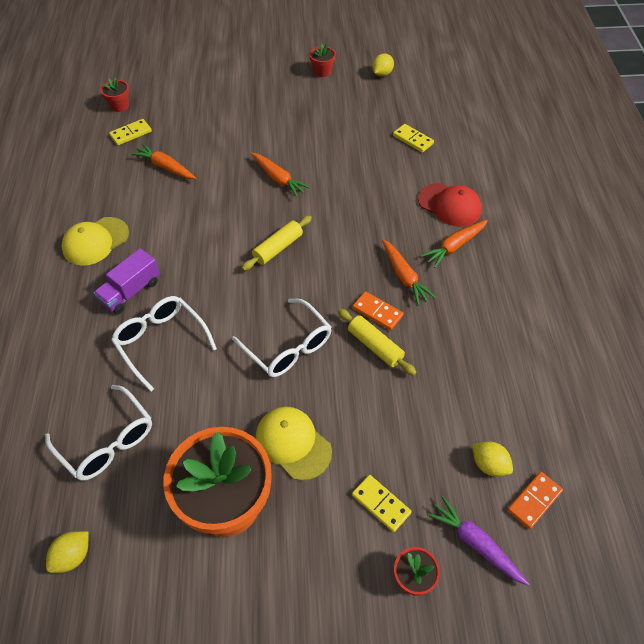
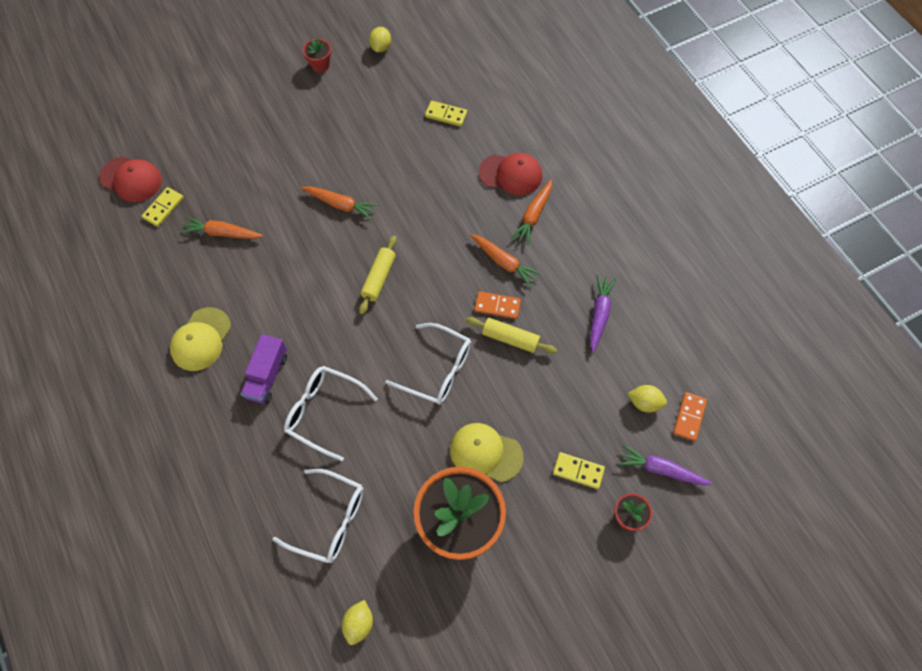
camera: 25 degrees left, 10 degrees up
(120, 106) = (131, 179): red flower pot -> red cap
(479, 358) = (599, 314): none -> purple carrot

